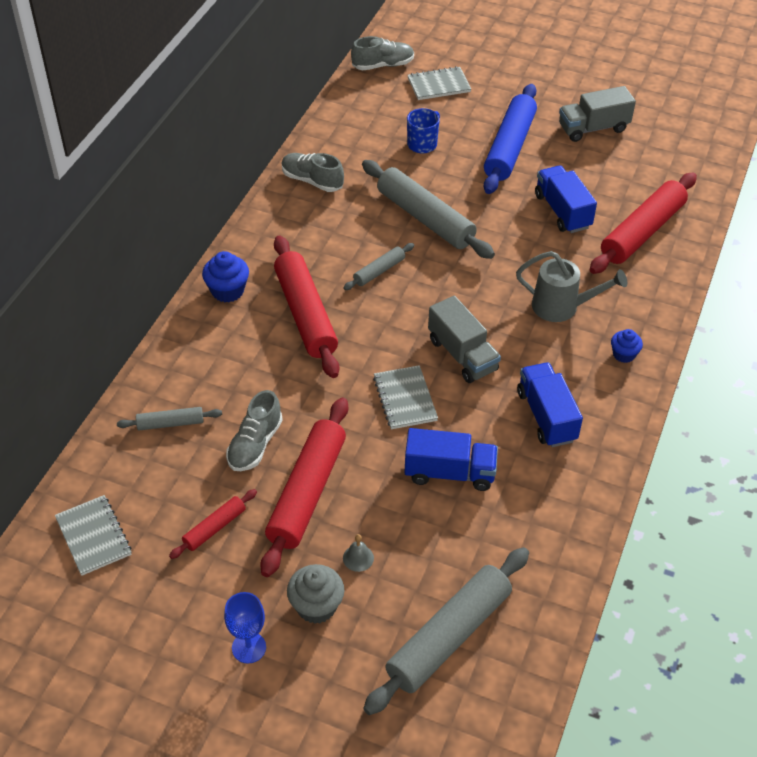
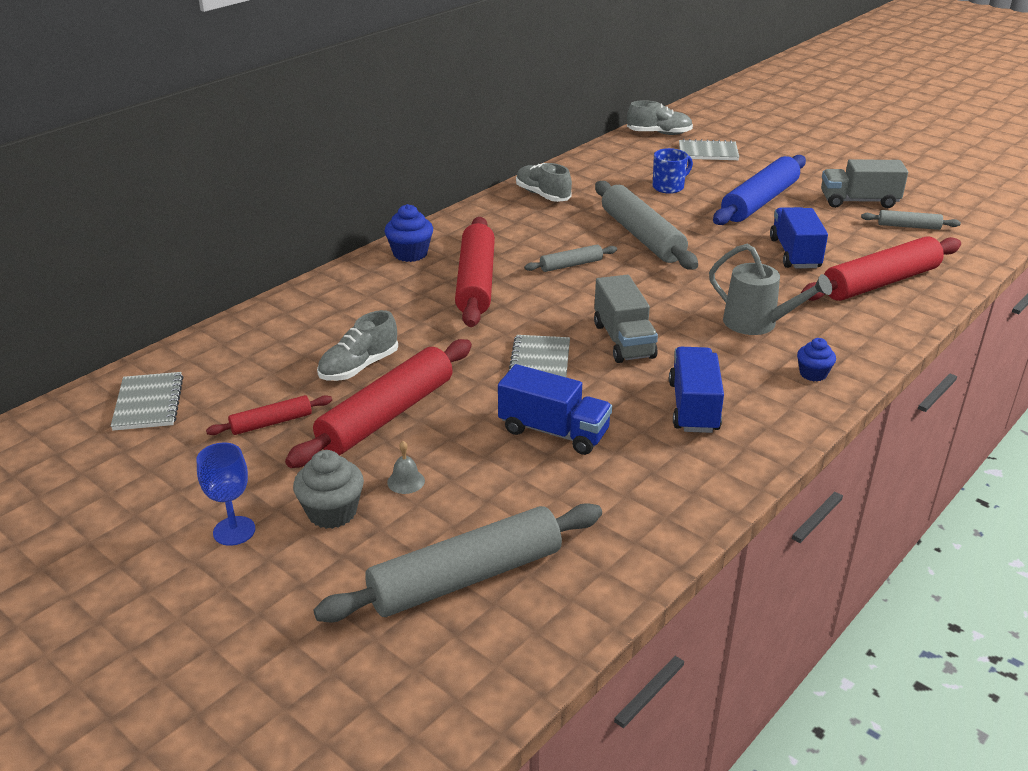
camera: 20 degrees right, 15 degrees down
(170, 423) = (287, 335): grey rolling pin -> grey rolling pin (908, 226)

